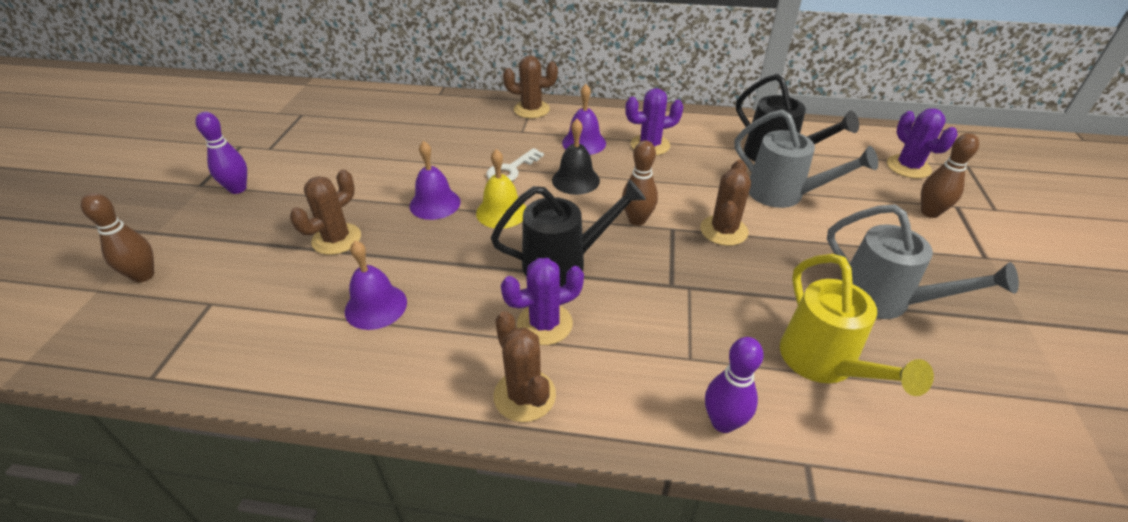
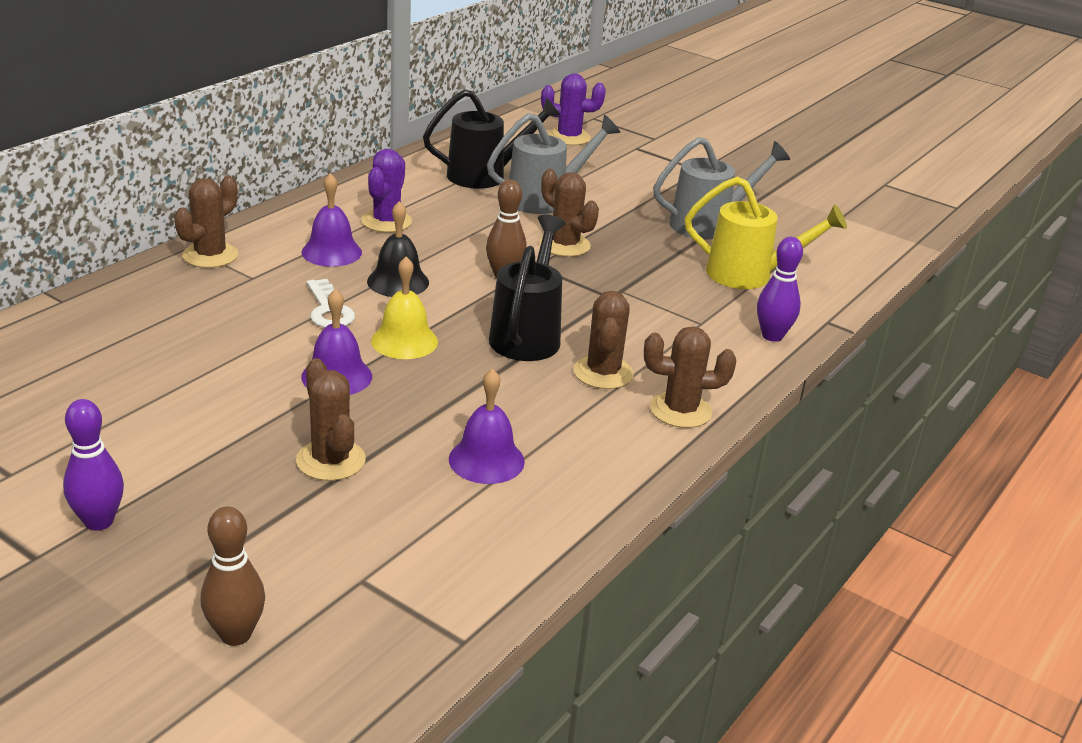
camera: 65 degrees left, 10 degrees down
(544, 324) = (603, 373): purple cactus -> brown cactus
(929, 212) = (633, 160): brown bowling pin -> none

